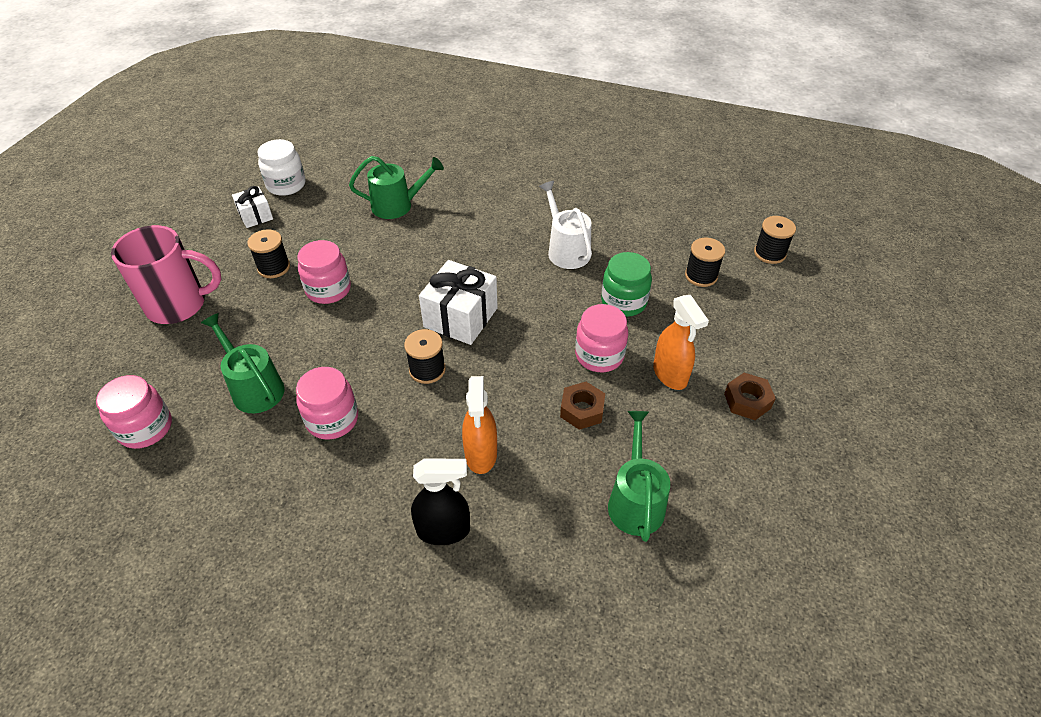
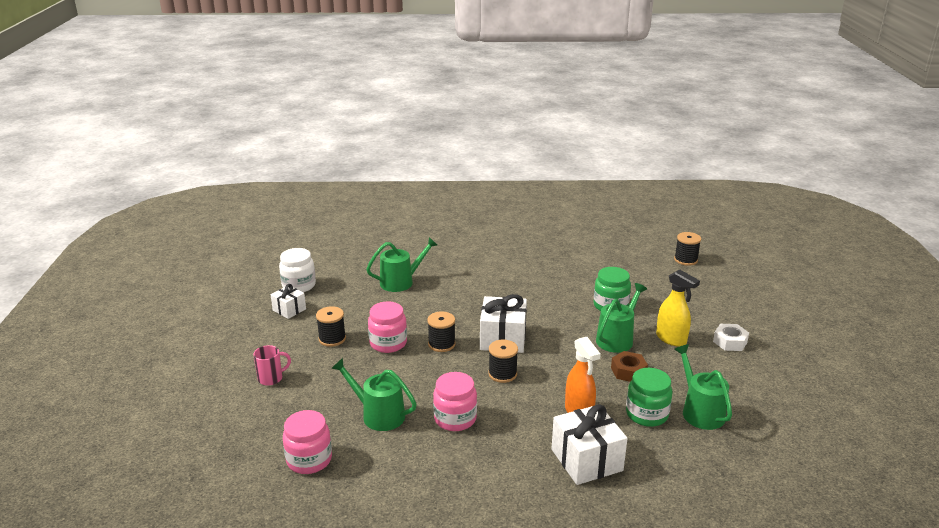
camera: 20 degrees left, 20 degrees down
(179, 305) = (271, 378): pink mug -> pink mug, size x0.48
(444, 530) = (586, 460): black spray bottle -> white gift
(563, 484) = (647, 414): none -> green jar
(566, 250) = (548, 284): white watering can -> none
(599, 355) = (617, 339): pink jar -> green watering can
(670, 375) = (671, 339): orange spray bottle -> yellow spray bottle
(701, 276) = (650, 281): black spool -> black spool (441, 344)
(747, 401) = (730, 342): brown nut -> white nut

